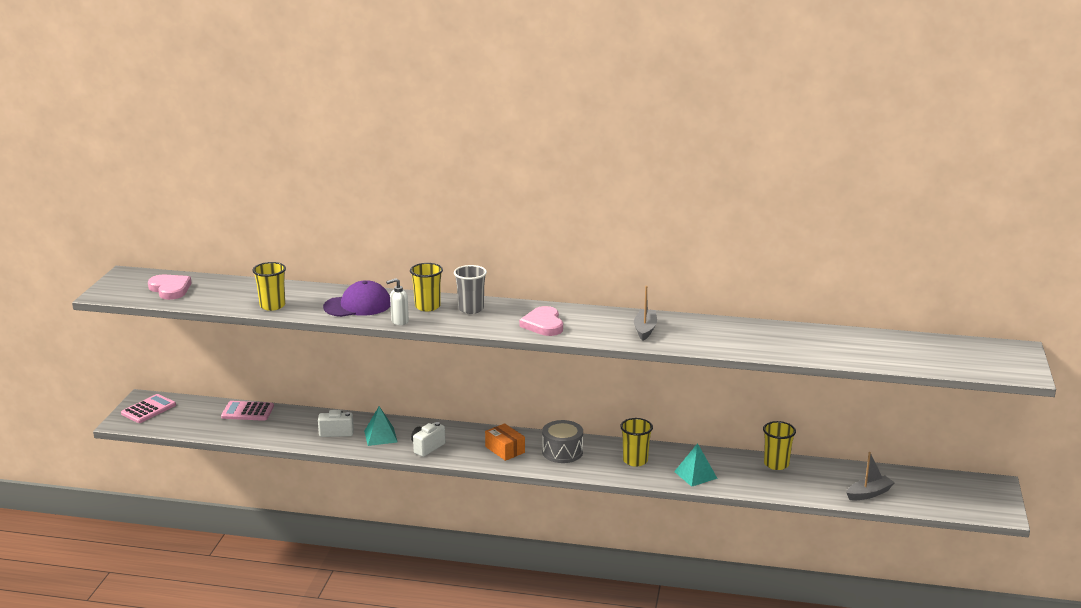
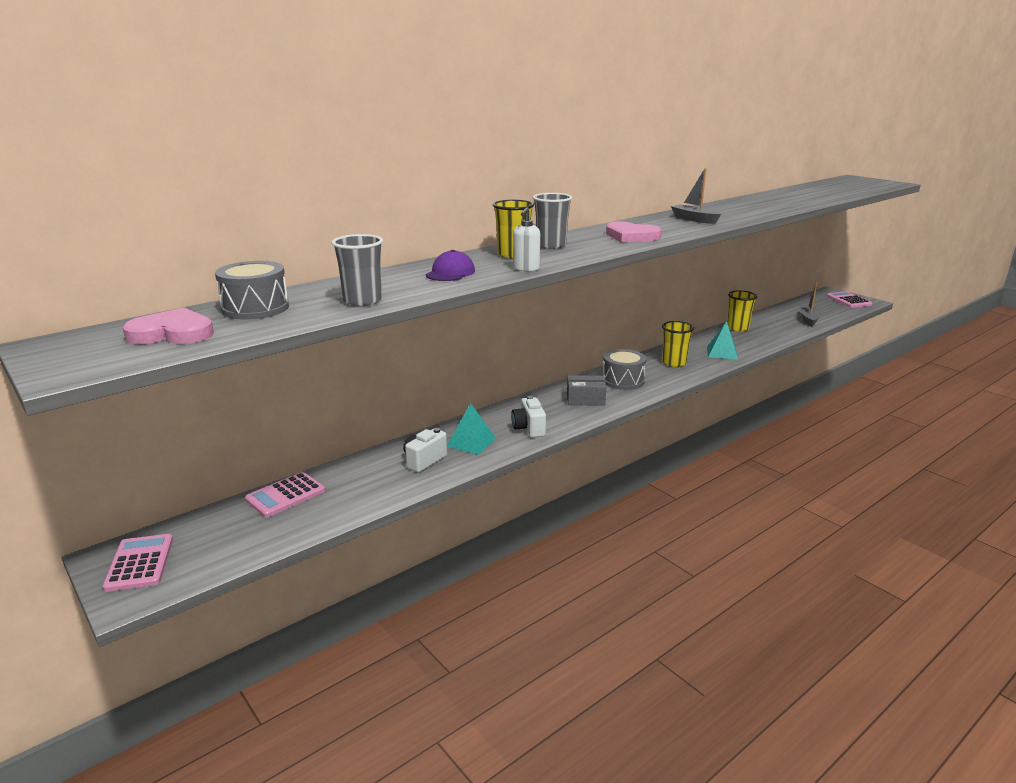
camera: 50 degrees left, 0 degrees up
(227, 288) = (255, 308): none -> grey drum
(272, 306) = (362, 301): yellow cup -> grey cup
(358, 305) = (450, 273): purple cap -> purple cap, size x0.64
(505, 450) = (585, 399): orange box -> grey box
(983, 501) = (848, 300): none -> pink calculator

